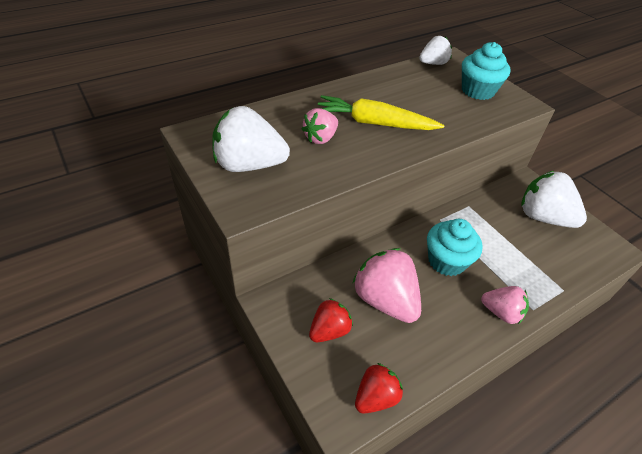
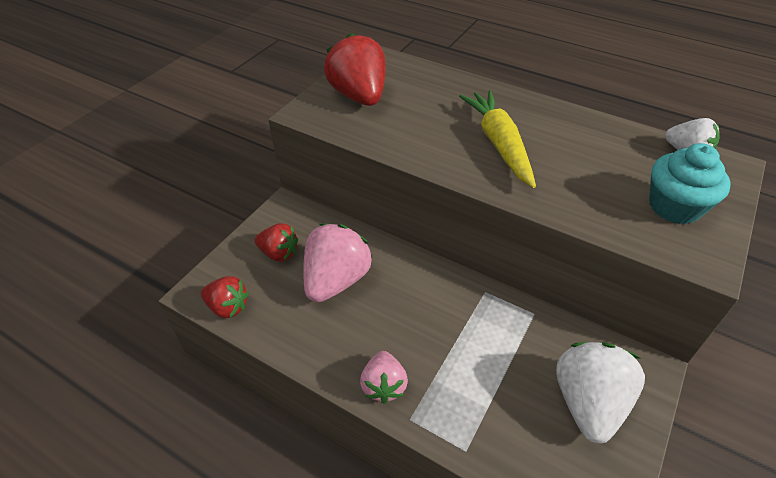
camera: 65 degrees right, 0 degrees up
(249, 165) = (359, 96): white strawberry -> red strawberry
(320, 138) = (436, 119): pink strawberry -> none
(446, 261) = (424, 315): turquoise cupcake -> none

